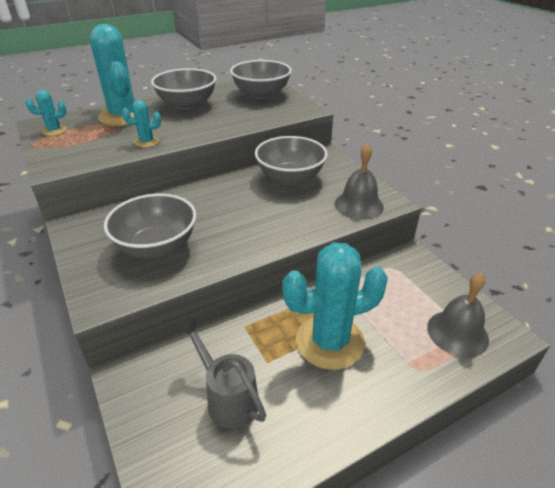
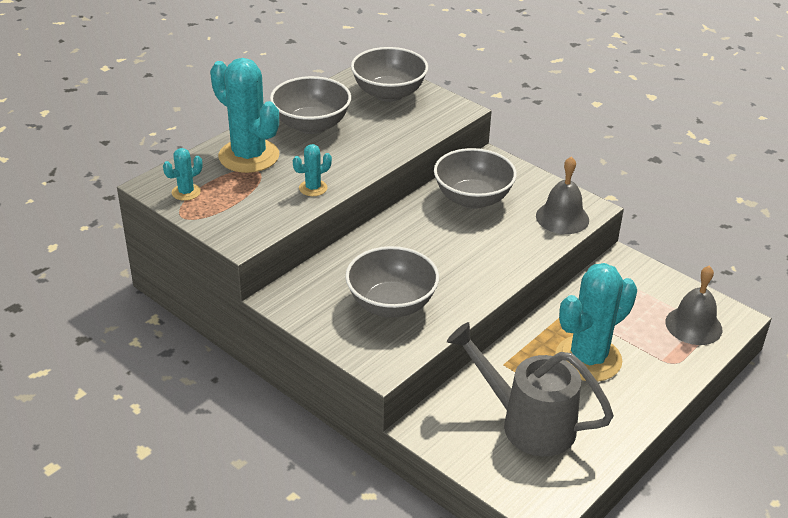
camera: 20 degrees left, 0 degrees up
(228, 398) = (528, 423): grey watering can -> grey watering can, size x1.54

